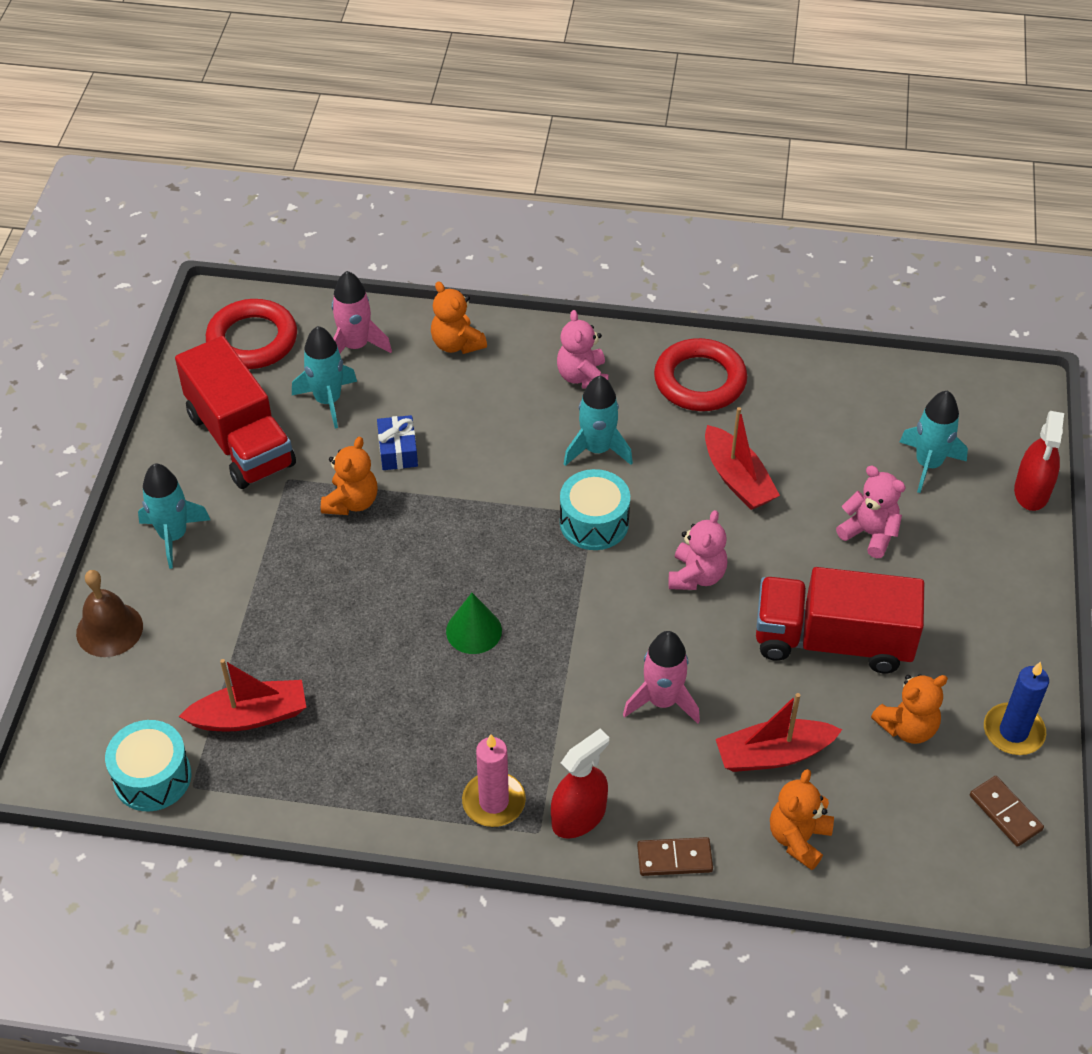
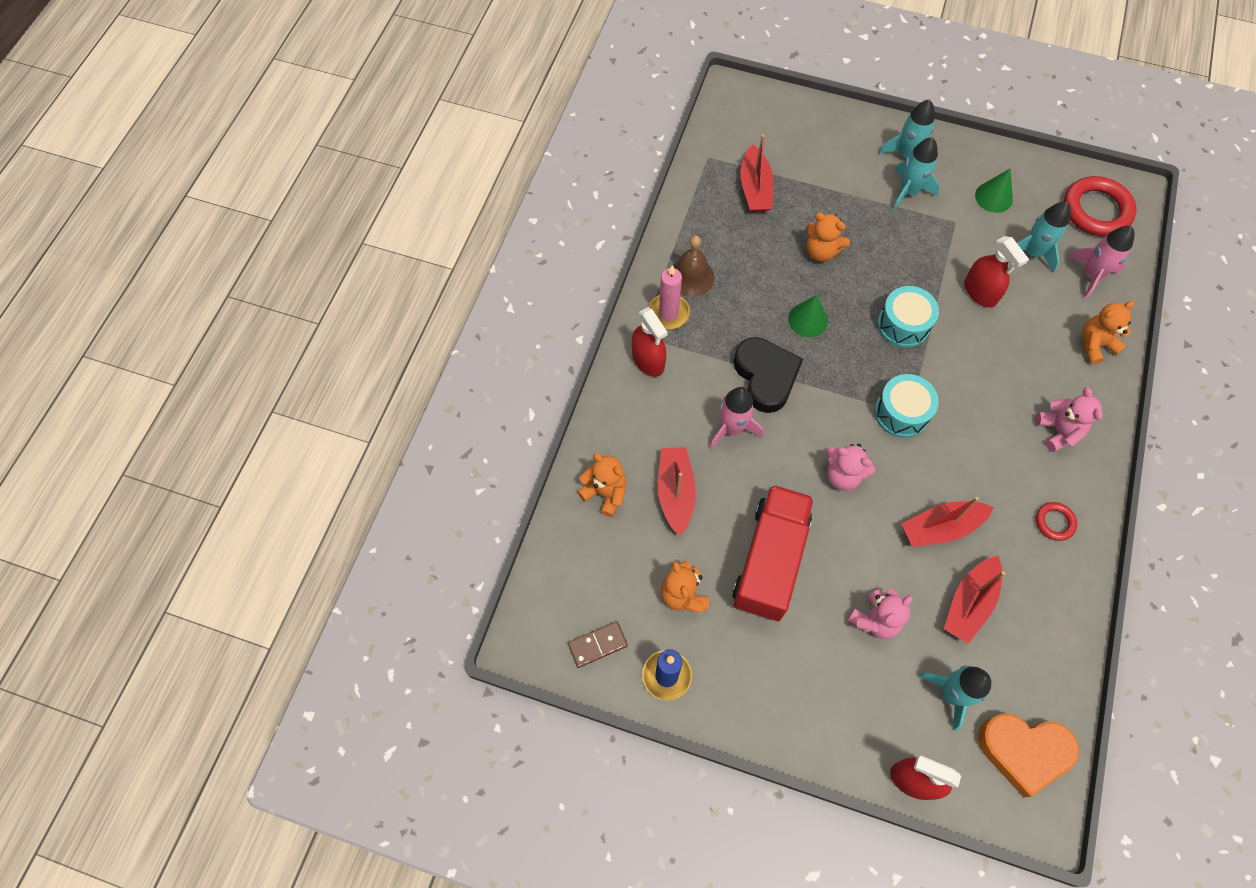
camera: 100 degrees right, 15 degrees up
(109, 629) = (832, 120): brown bell -> brown bell (691, 277)
(152, 777) = (718, 138): turquoise drum -> turquoise drum (903, 325)
(240, 439) = (994, 197): red truck -> green cone
(351, 502) = (931, 258): orange teddy bear -> orange teddy bear (821, 251)
(398, 451) = (980, 292): blue gift -> red spray bottle
(574, 670) = (765, 377): none -> black heart
(582, 377) = (1058, 431): pink teddy bear -> pink teddy bear turned 75 degrees clockwise
(597, 449) = (977, 428): turquoise rocket -> turquoise rocket (908, 191)
(674, 858) = (606, 411): brown domino -> none
(700, 381) = (1054, 522): red ring -> red ring, size x0.50
(820, 451) = (969, 603): none -> red boat
(964, 405) = (1024, 751): none -> orange heart

